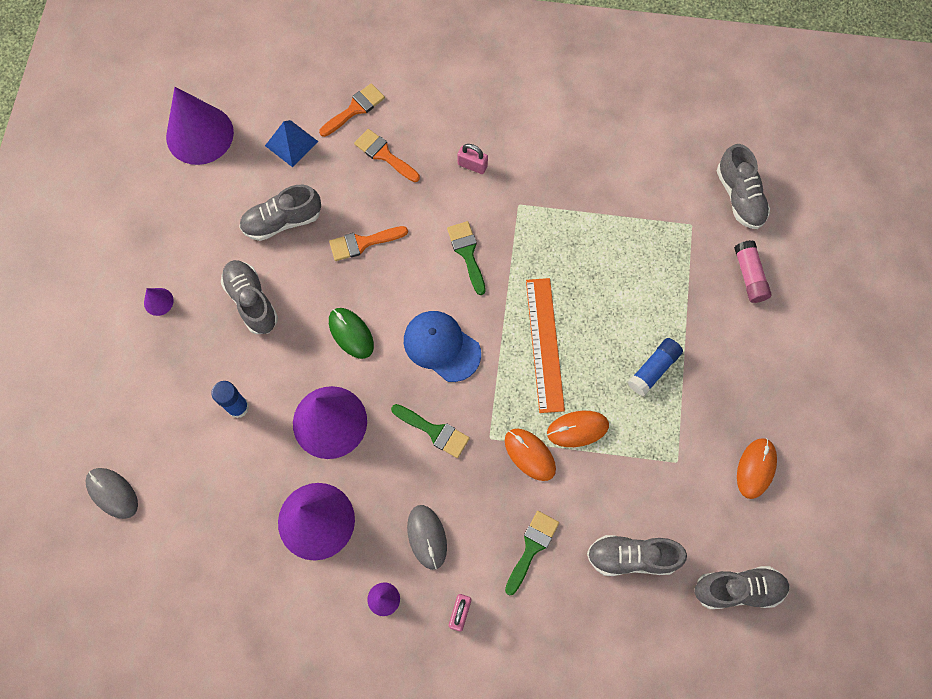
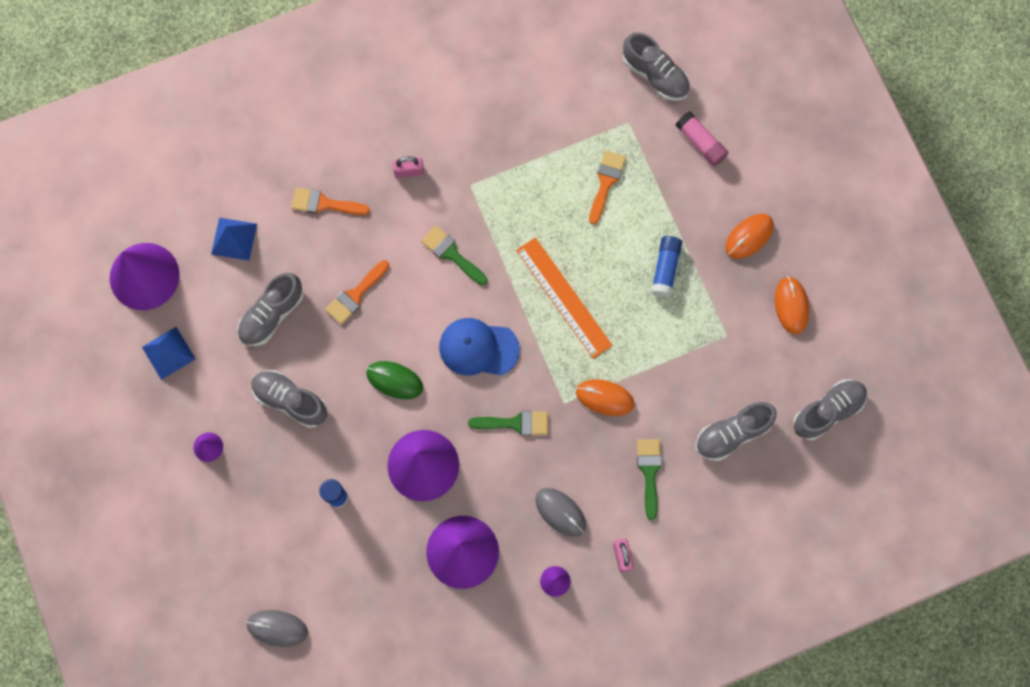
camera: 30 degrees left, 5 degrees up
(178, 206) = (168, 353): none -> blue pyramid
(355, 109) = (271, 175): orange brush -> orange brush (606, 182)
(577, 429) = (631, 354): orange mouse -> orange mouse (749, 236)

